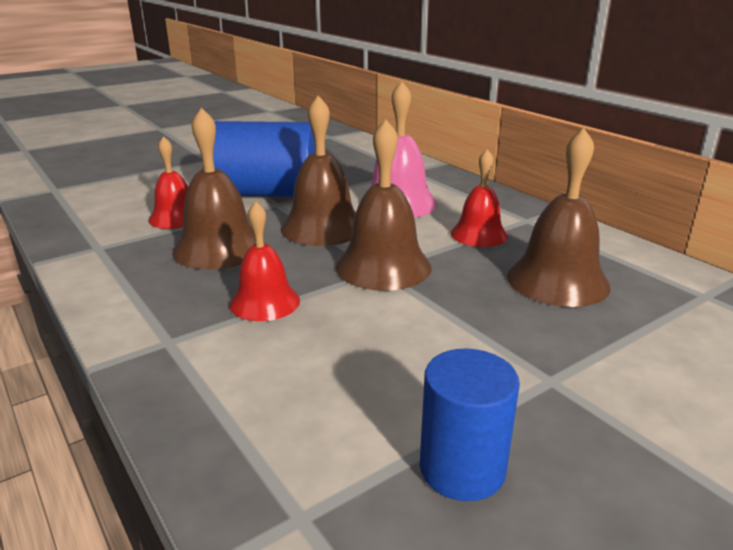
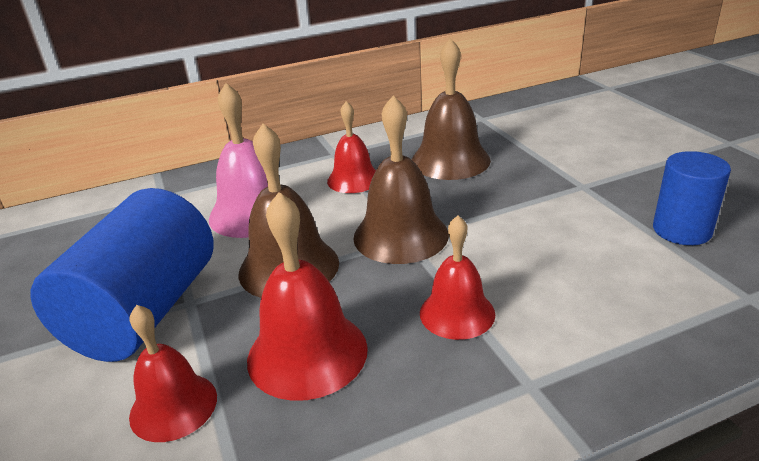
camera: 75 degrees left, 5 degrees up
(219, 248) = (307, 353): brown bell -> red bell

